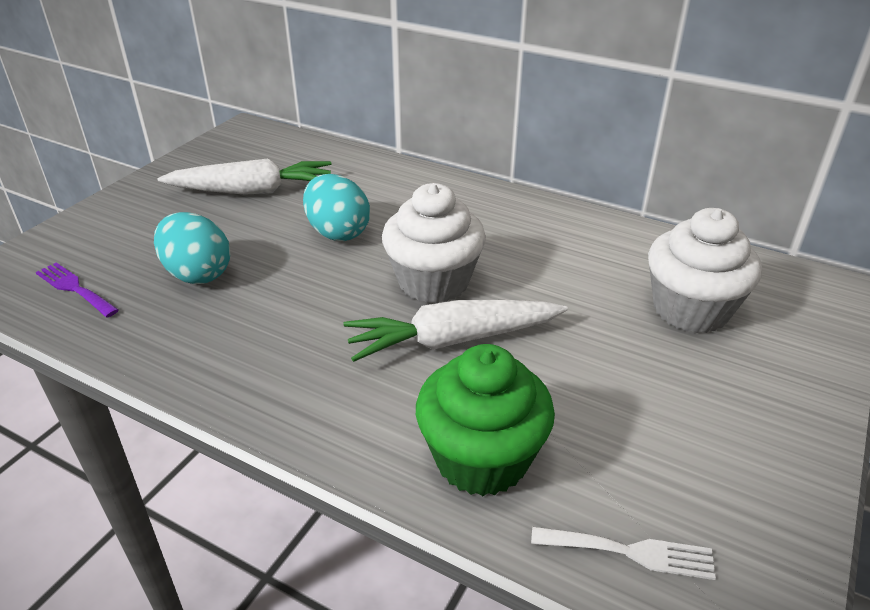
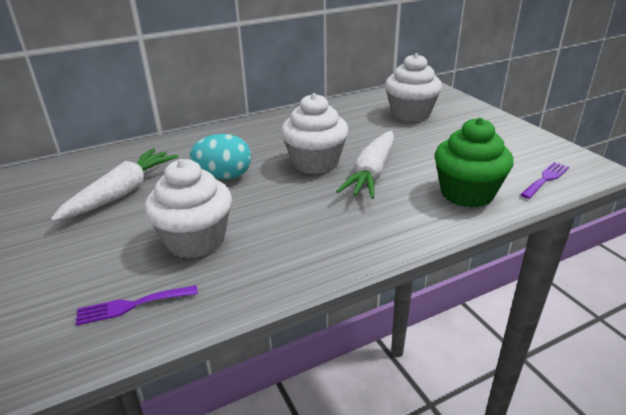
camera: 55 degrees left, 5 degrees down
(197, 274) = (196, 240): turquoise egg -> white cupcake
(631, 552) = (546, 179): white fork -> purple fork

